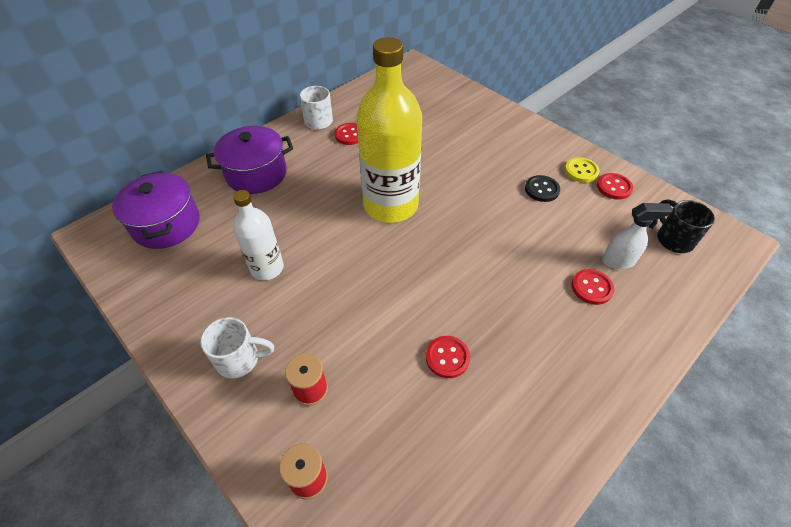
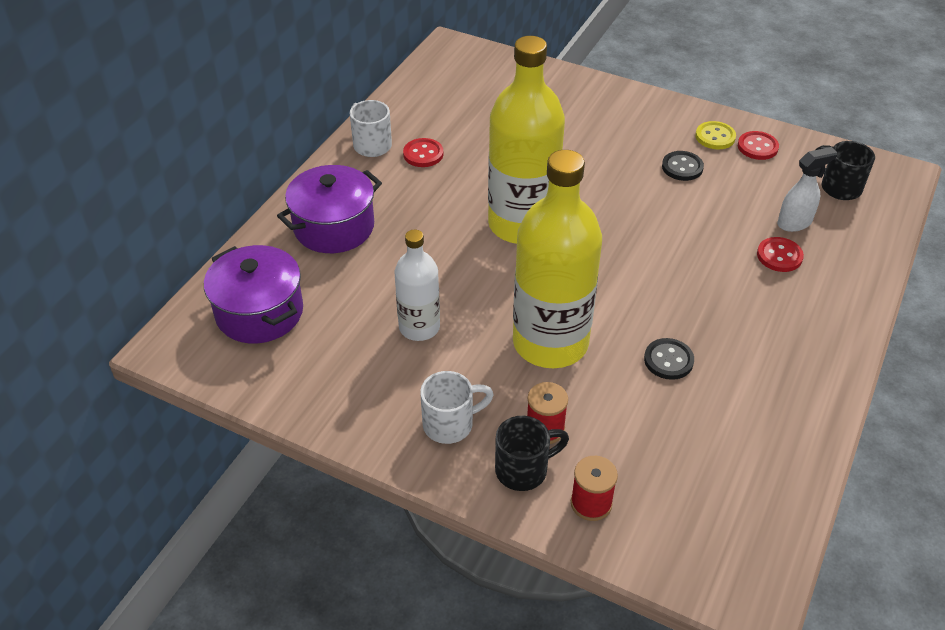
camera: 20 degrees left, 5 degrees down
(271, 423) = (523, 469): none -> black mug
(358, 311) = (550, 342): none -> yellow bottle
(447, 357) = (668, 360): red button -> black button

